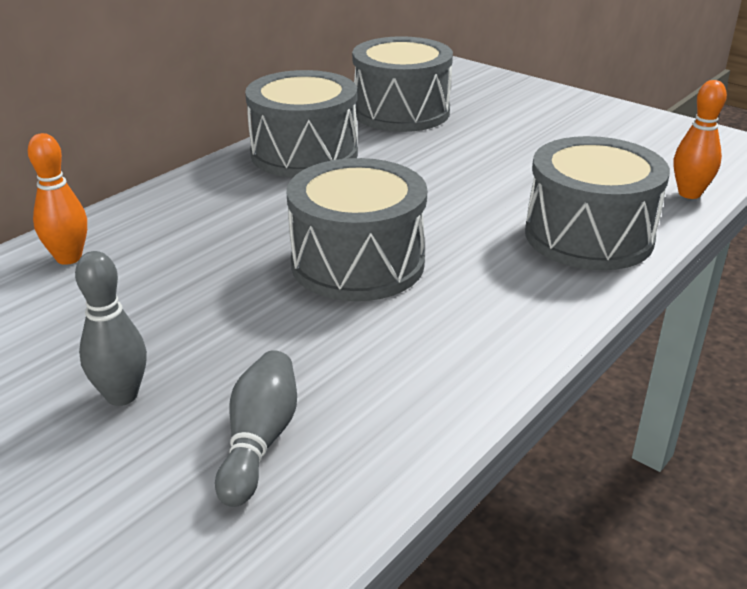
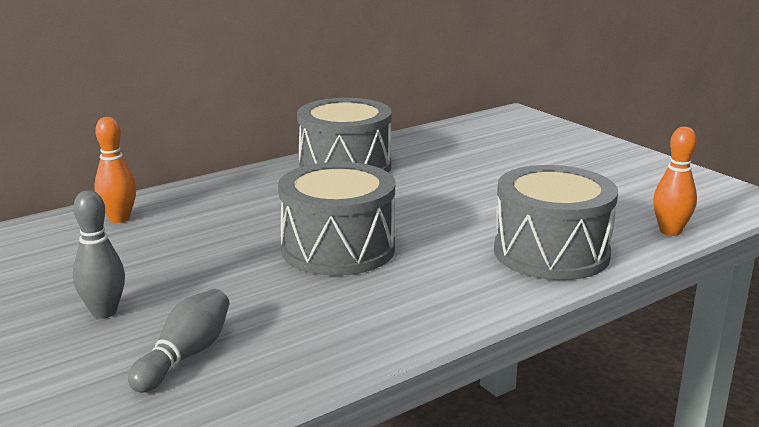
camera: 15 degrees right, 10 degrees down
(401, 112) = (447, 144): grey drum -> none

